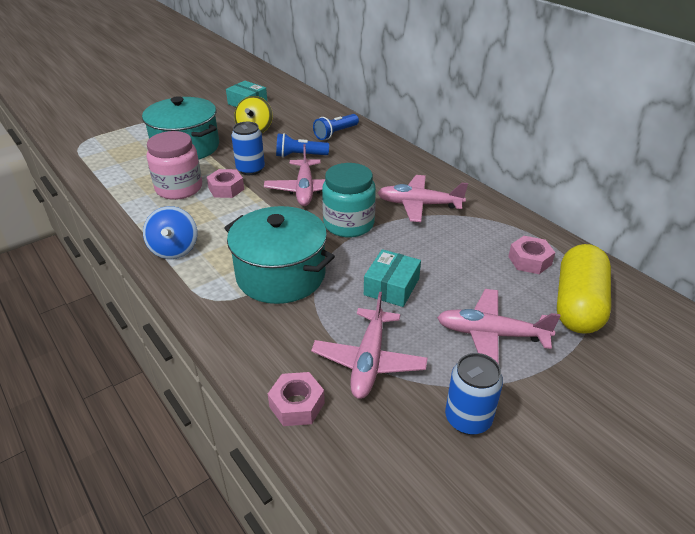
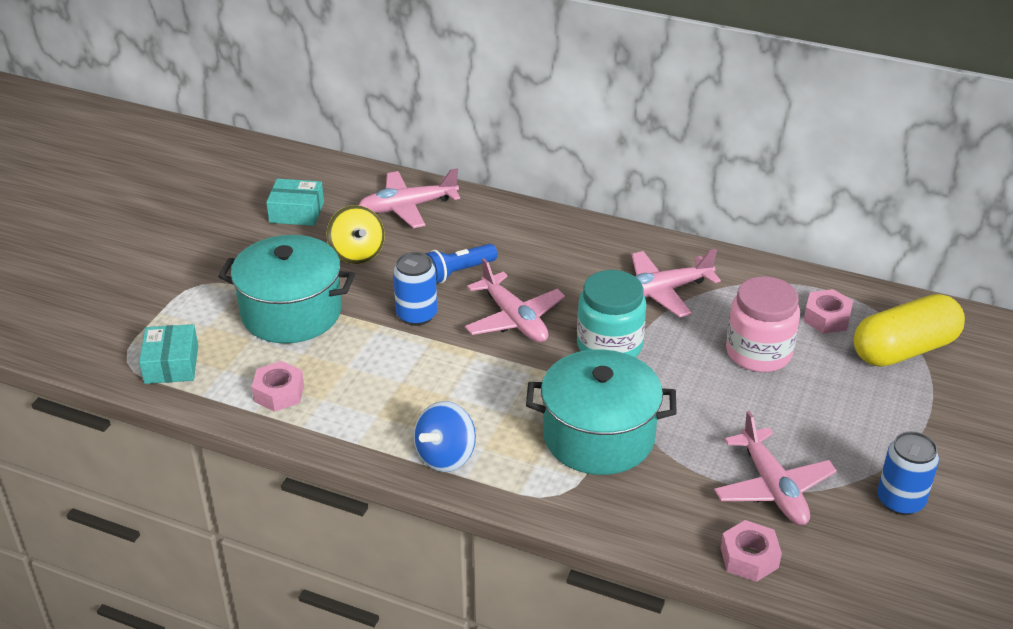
camera: 30 degrees left, 0 degrees up
(174, 249) = (445, 456): blue spinning top -> blue spinning top turned 75 degrees clockwise
(179, 188) = (355, 376): pink jar -> pink jar (758, 353)
(226, 189) = (417, 354): pink nut -> pink nut (279, 393)
(335, 133) = (469, 223): blue flashlight -> none
(391, 287) = (723, 402): turquoise box -> turquoise box (171, 364)
(491, 334) = (855, 413): pink plane -> pink plane (407, 207)
(578, 304) = (904, 349): yellow capsule -> yellow capsule turned 75 degrees clockwise

